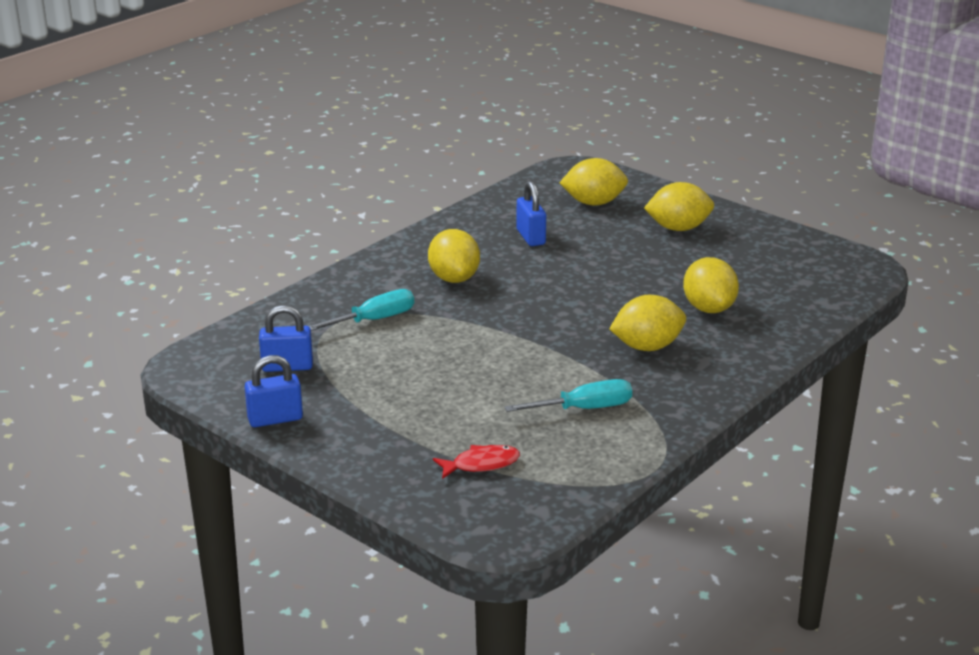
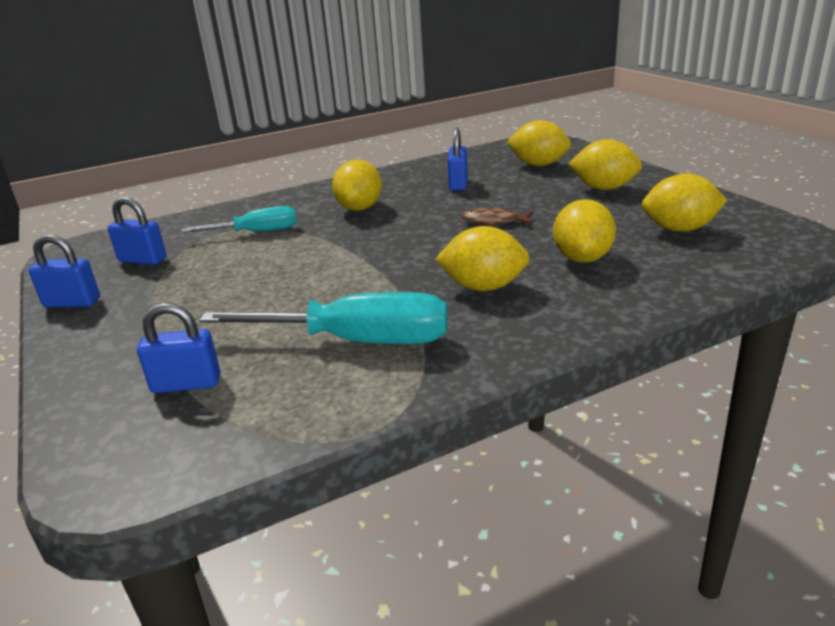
camera: 25 degrees right, 0 degrees up
(481, 464) = (186, 384): red fish -> blue padlock
(583, 409) = (355, 341): turquoise screwdriver -> turquoise screwdriver, size x1.62
(603, 279) = (493, 221): none -> brown fish
(770, 268) = (679, 229): none -> yellow lemon

